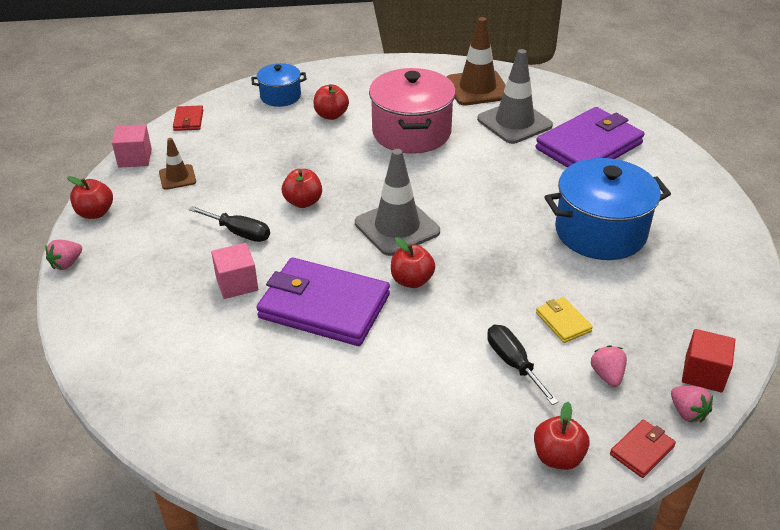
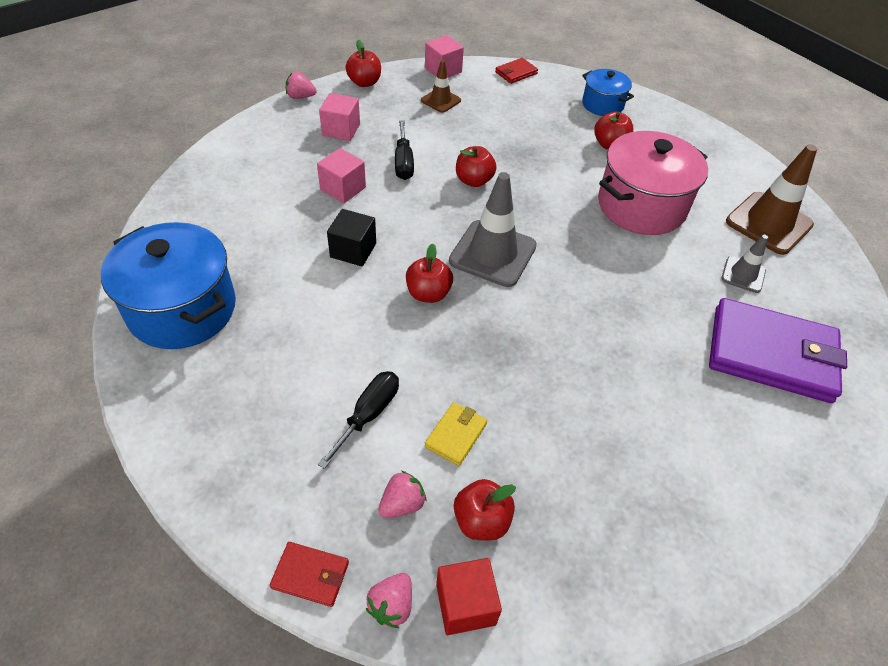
camera: 55 degrees right, 10 degrees up
(151, 254) = (341, 130): none -> pink cube
(324, 306) = (353, 250): purple wallet -> black cube
(514, 122) = (743, 274): grey traffic cone -> grey traffic cone, size x0.54
(558, 457) = (263, 499): red apple -> red apple (481, 521)
(600, 232) = (627, 418): blue pot -> blue pot (182, 309)

